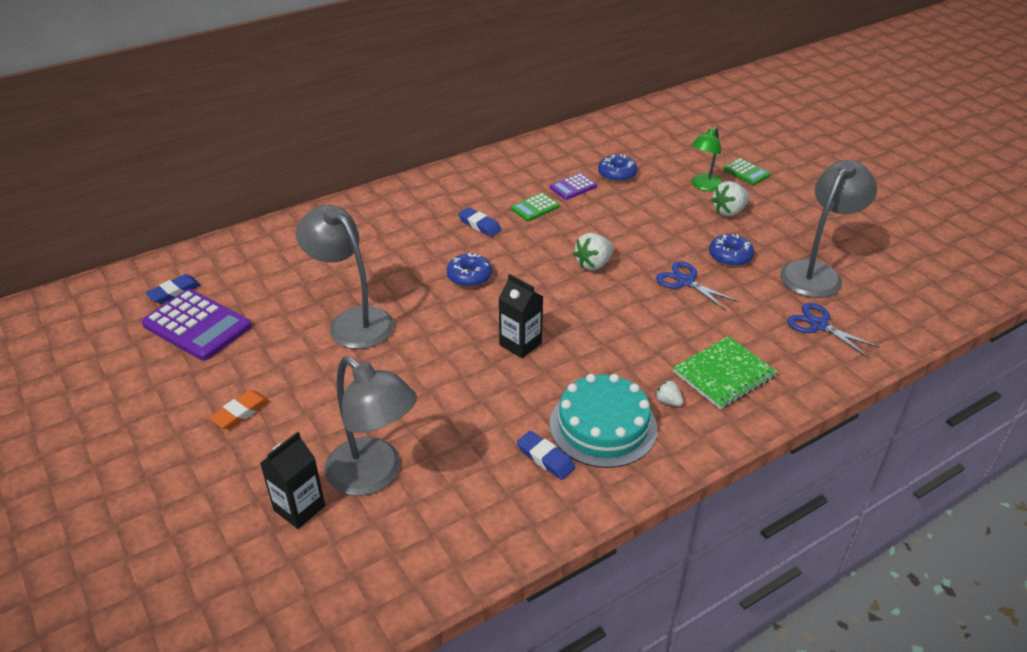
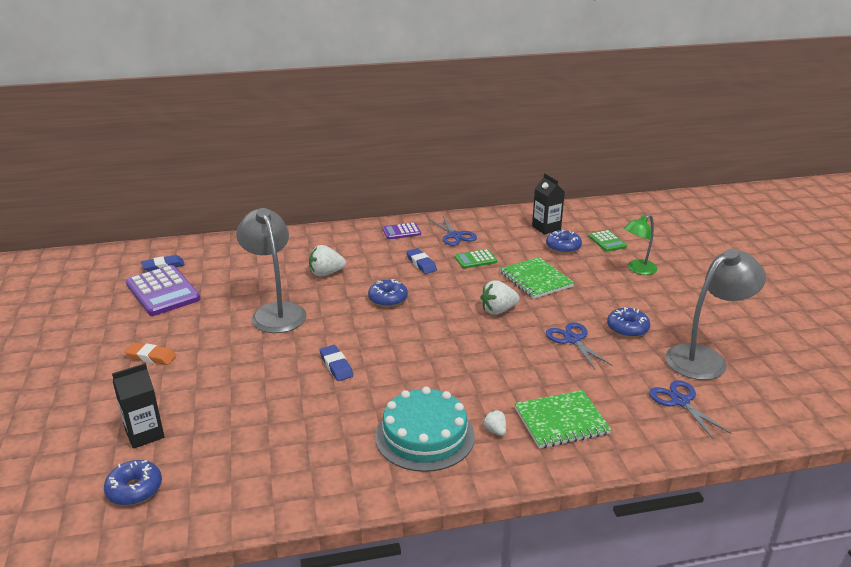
camera: 20 degrees right, 10 degrees down
(241, 412) = (151, 357): orange eraser -> orange eraser turned 45 degrees clockwise
(332, 575) = (134, 489): none -> blue donut
(374, 476) = (215, 426): grey lamp -> none
(496, 182) = (455, 236): none -> blue scissors
(520, 344) = (396, 357): black carton -> black carton (546, 228)
(545, 458) = (359, 448): blue eraser -> blue eraser (336, 366)
(573, 187) = (518, 250): purple calculator -> purple calculator (401, 231)
(611, 219) = (536, 280): none -> green notebook
(729, 211) = (648, 293): white strawberry -> white strawberry (326, 273)
(746, 172) = (685, 265): green calculator -> green calculator (607, 241)

